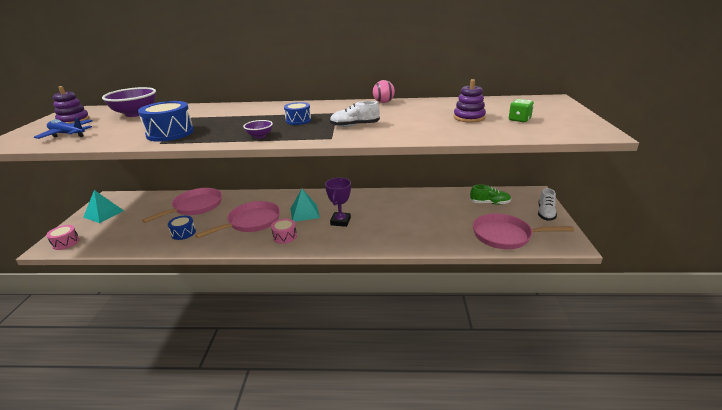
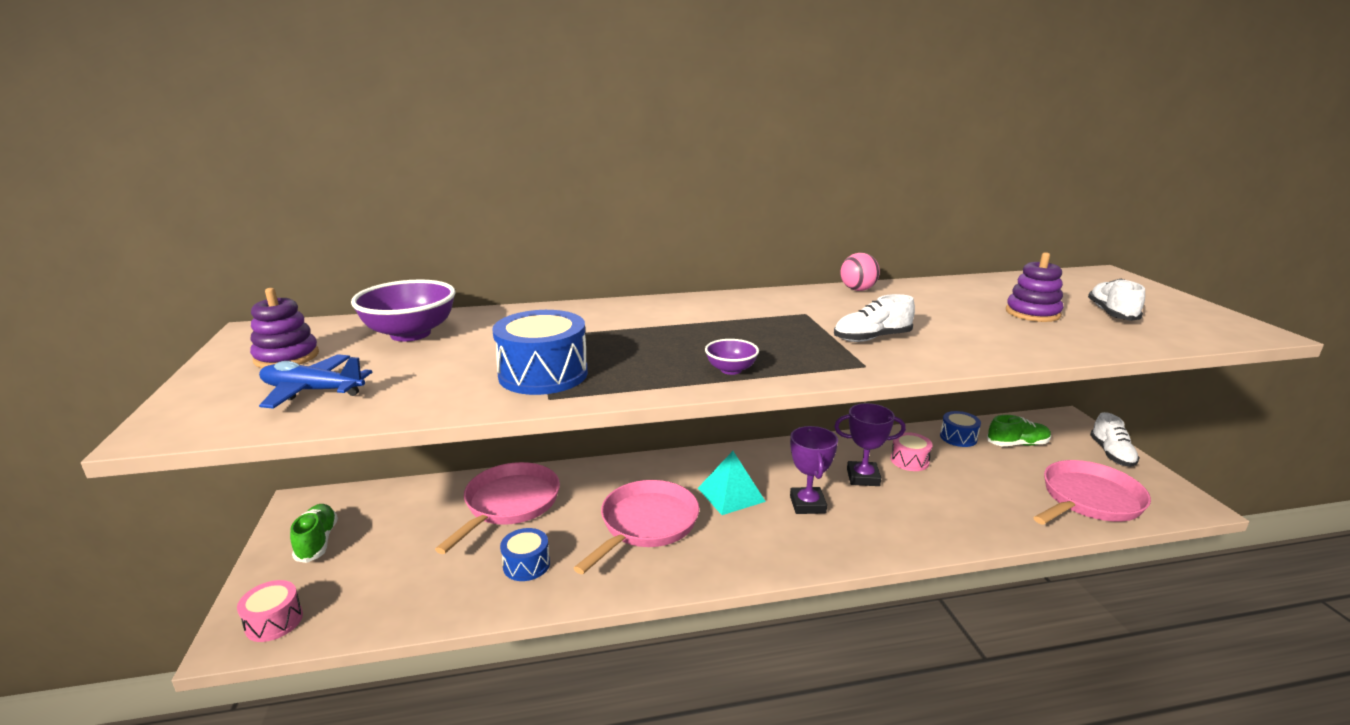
camera: 15 degrees left, 5 degrees down
(103, 214) = (317, 542): turquoise pyramid -> green shoe
(285, 236) = (731, 547): pink drum -> pink drum (909, 461)
(298, 120) = (758, 333): blue drum -> blue drum (958, 437)
(382, 211) = (863, 477): none -> purple trophy
(505, 236) = (1088, 500): pink pan -> pink pan turned 150 degrees clockwise
(519, 120) = (1111, 313): green dice -> white shoe

